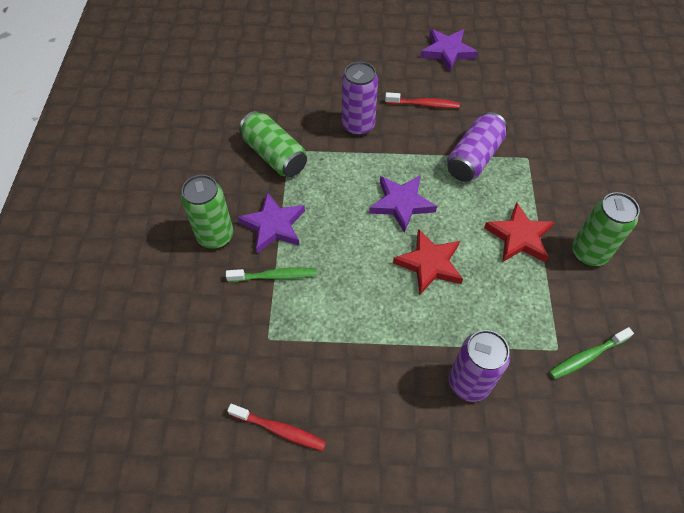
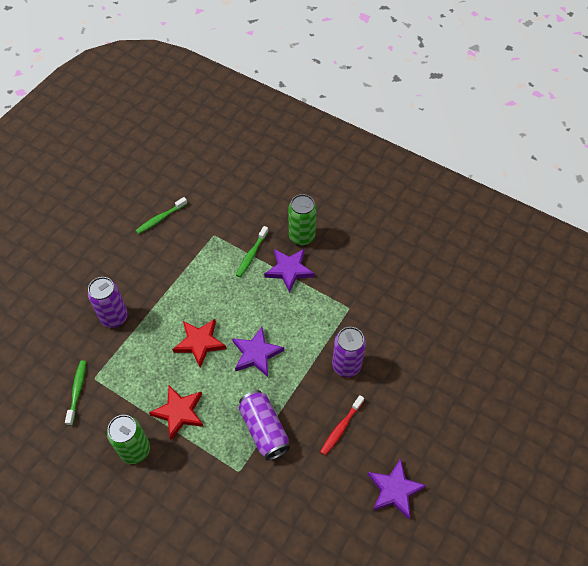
camera: 120 degrees right, 0 degrees up
(274, 155) = (350, 297): green can -> none
(280, 430) = (160, 219): red toothbrush -> green toothbrush

